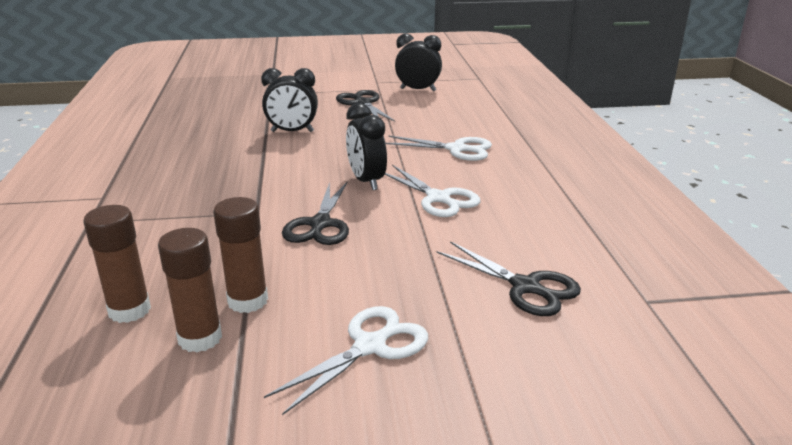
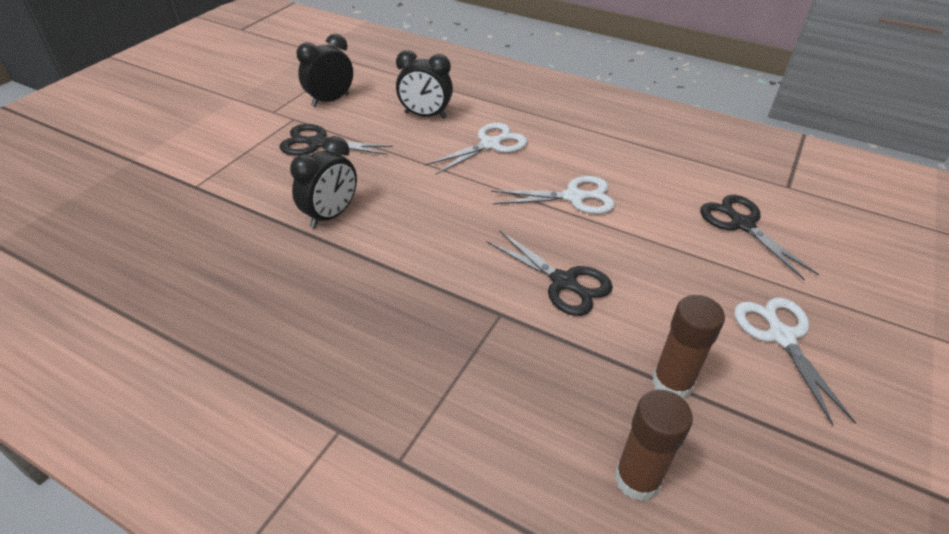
camera: 55 degrees left, 15 degrees up
(200, 338) = (718, 439): brown glue stick -> none
(366, 181) = (503, 219): black clock -> black clock (425, 115)
(525, 287) = (742, 224): black scissors -> black scissors turned 105 degrees counterclockwise

